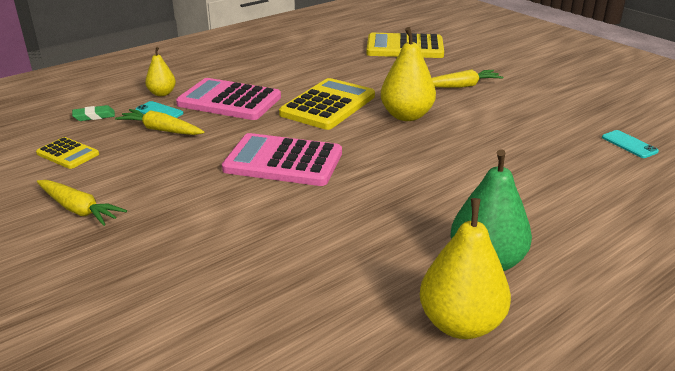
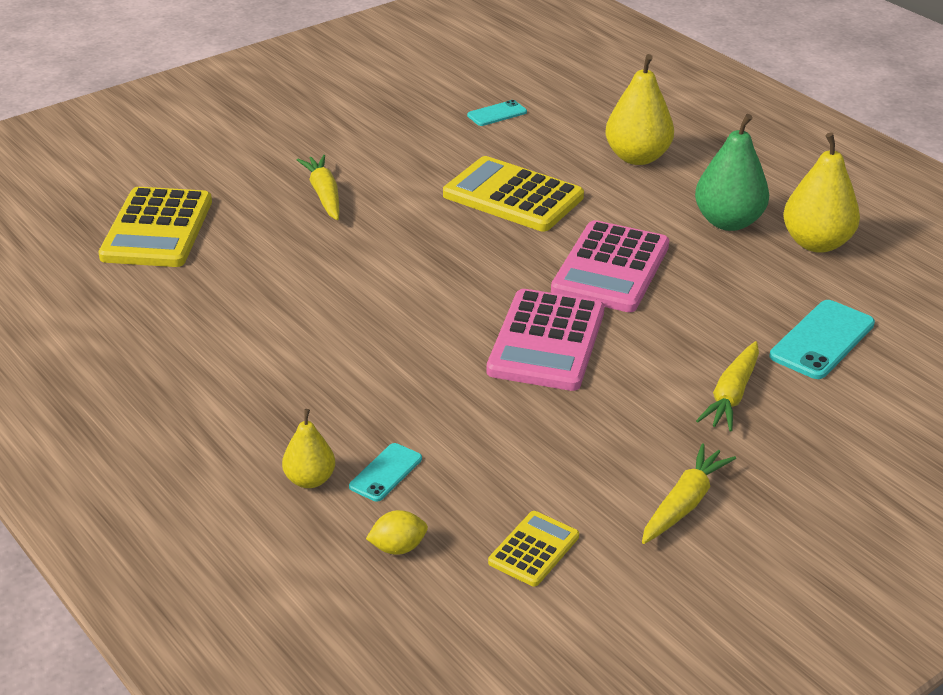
camera: 90 degrees left, 5 degrees up
(94, 116) = (398, 548): green eraser -> yellow lemon
(161, 130) = (453, 461): yellow carrot -> yellow carrot (731, 395)
(229, 101) = (350, 401): pink calculator -> pink calculator (611, 268)
(272, 305) = (822, 340): none -> turquoise phone
(328, 105) = (377, 306): yellow calculator -> yellow calculator (513, 196)
(406, 116) = (416, 244): yellow pear -> yellow pear (637, 157)

